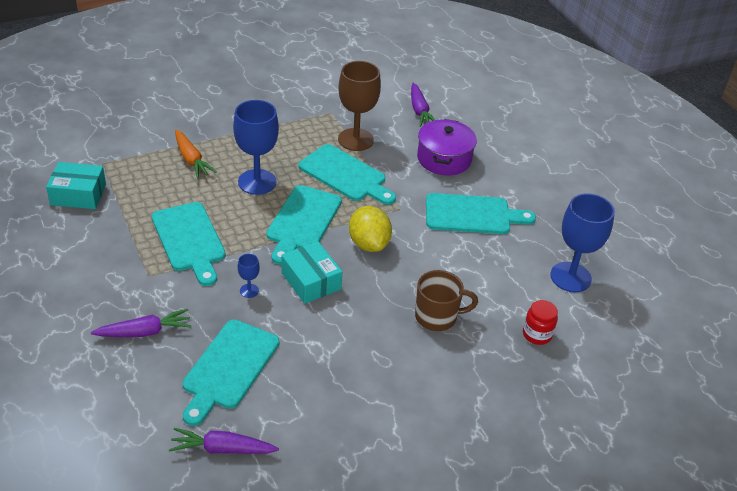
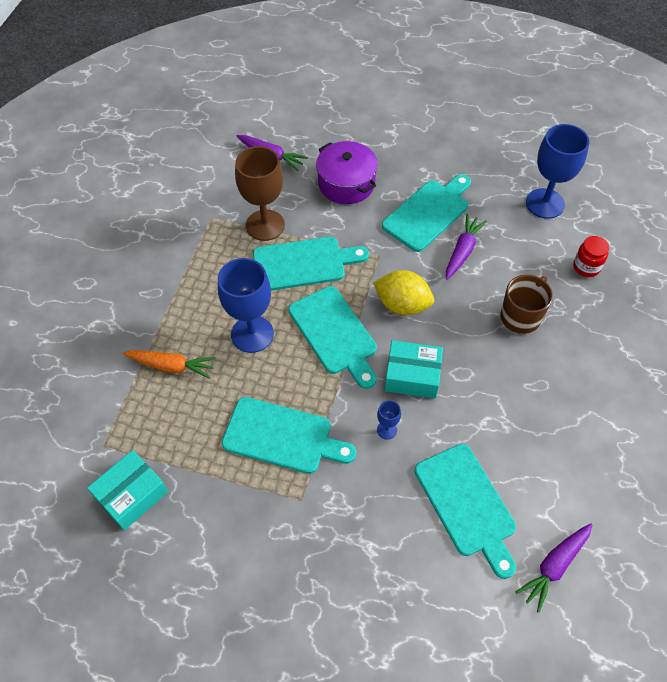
camera: 45 degrees left, 15 degrees up
(144, 332) = (372, 547): purple carrot -> purple carrot (462, 251)

